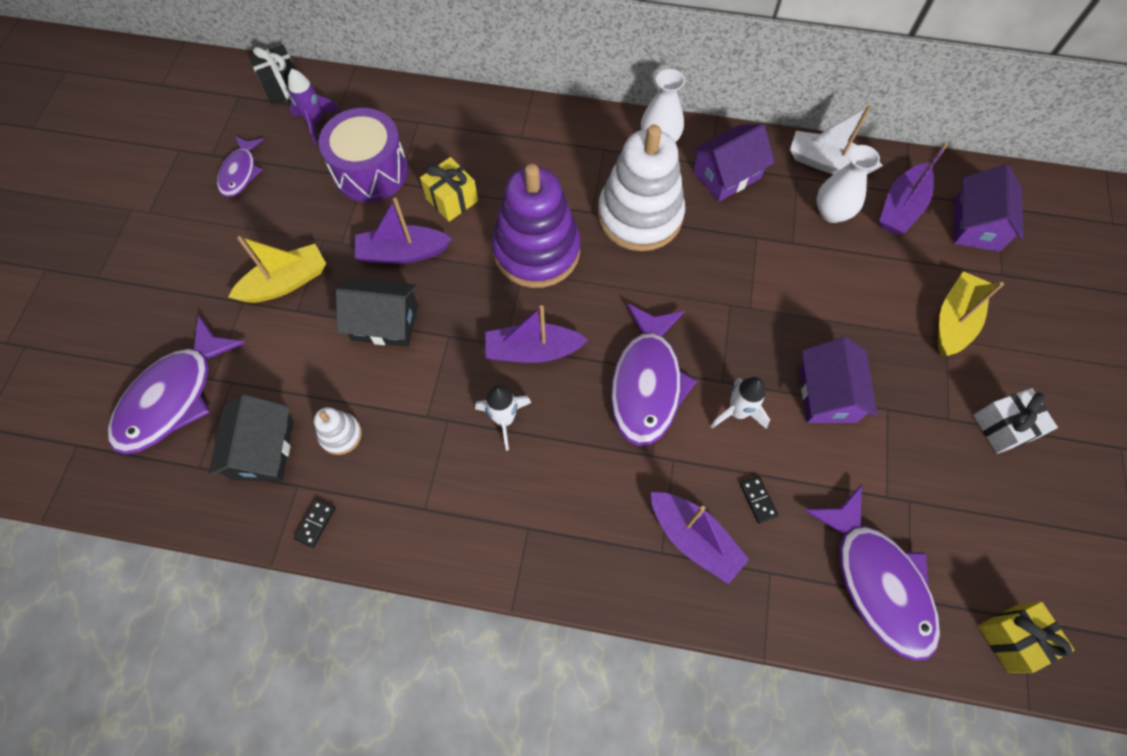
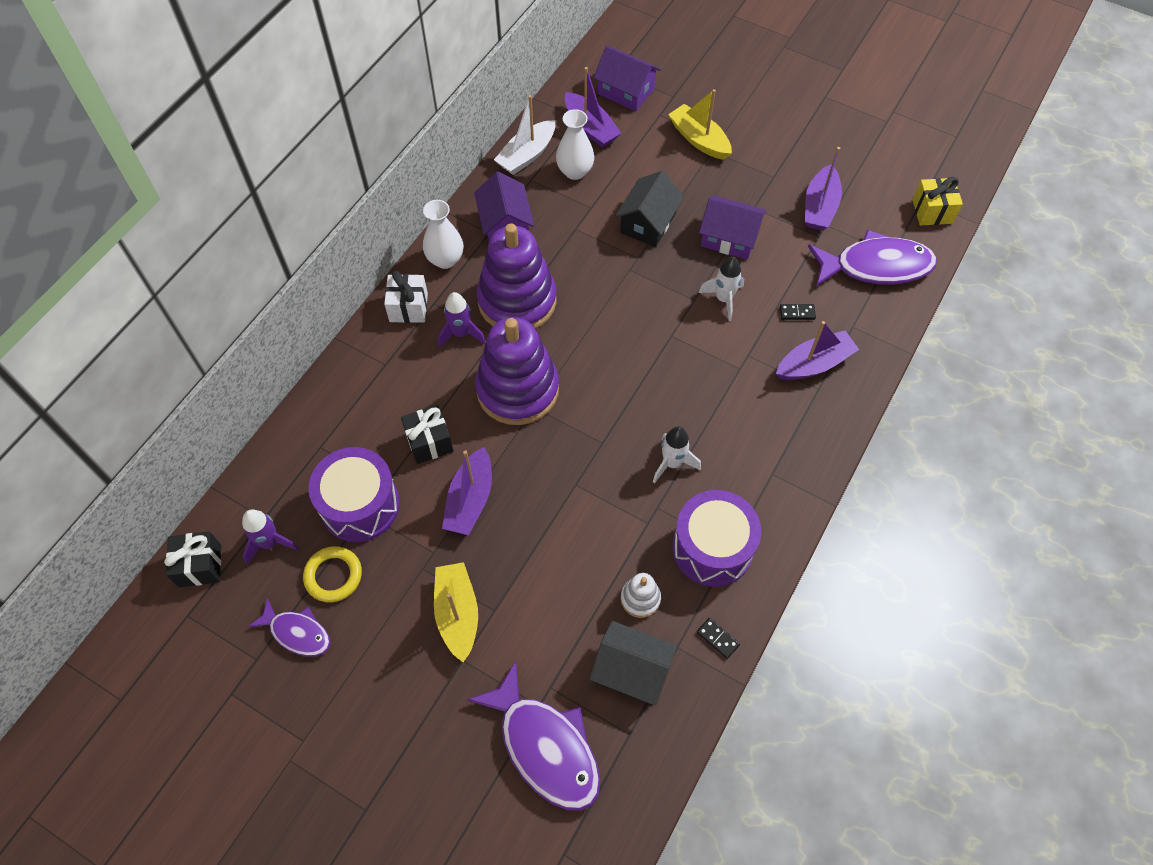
camera: 70 degrees left, 5 degrees down
(298, 178) = (333, 576): none -> yellow ring
(385, 322) = (540, 534): black house -> black house (648, 223)
(417, 489) = (712, 548): none -> purple drum
(452, 200) = (429, 442): yellow gift -> black gift
(533, 351) = (616, 423): purple boat -> purple boat (820, 207)
(580, 183) = (461, 334): none -> purple rocket
(640, 216) = (517, 301): white stacking toy -> purple stacking toy
(647, 383) = (677, 350): purple fish -> none
(1003, 427) = (790, 150): white gift -> white gift (408, 307)

